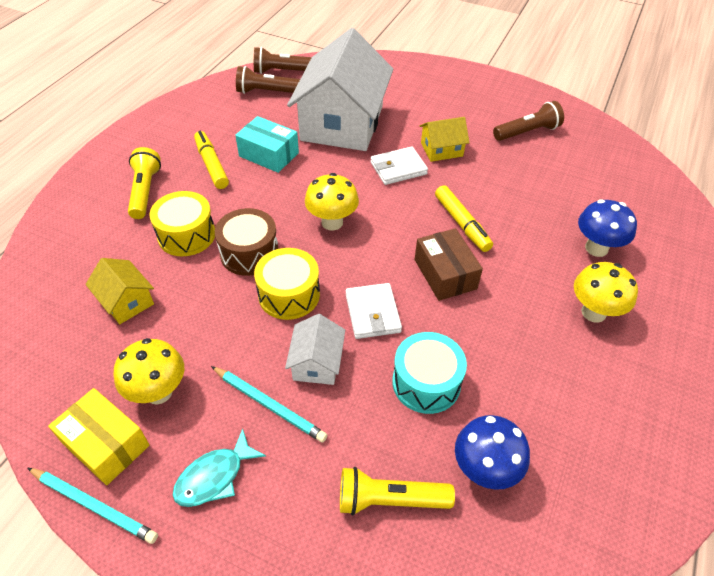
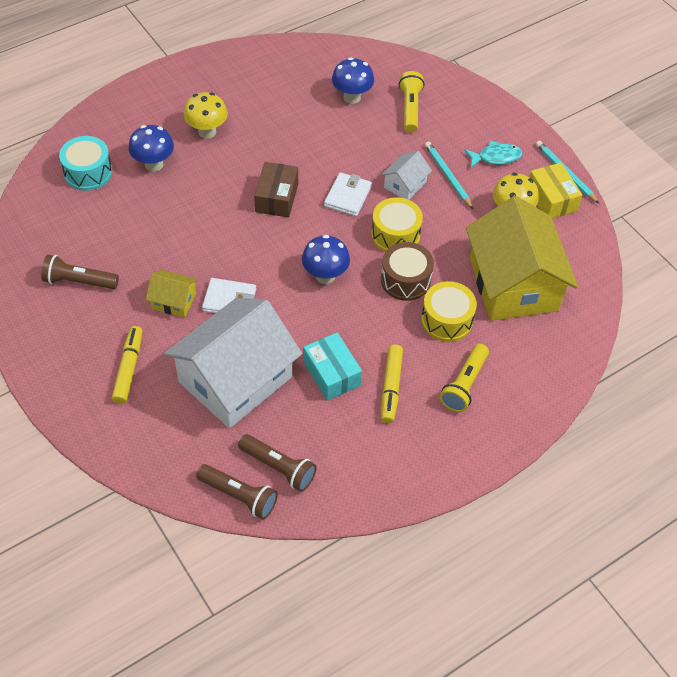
camera: 150 degrees left, 5 degrees up
(126, 301) = (513, 284): yellow house -> yellow house, size x2.29
(332, 222) = (325, 276): yellow mushroom -> blue mushroom
(389, 499) = (410, 108): yellow flashlight -> yellow flashlight turned 120 degrees counterclockwise
(426, 382) = (347, 145): turquoise drum -> turquoise drum (88, 172)
(462, 224) = (227, 227): yellow marker -> yellow marker (128, 368)

